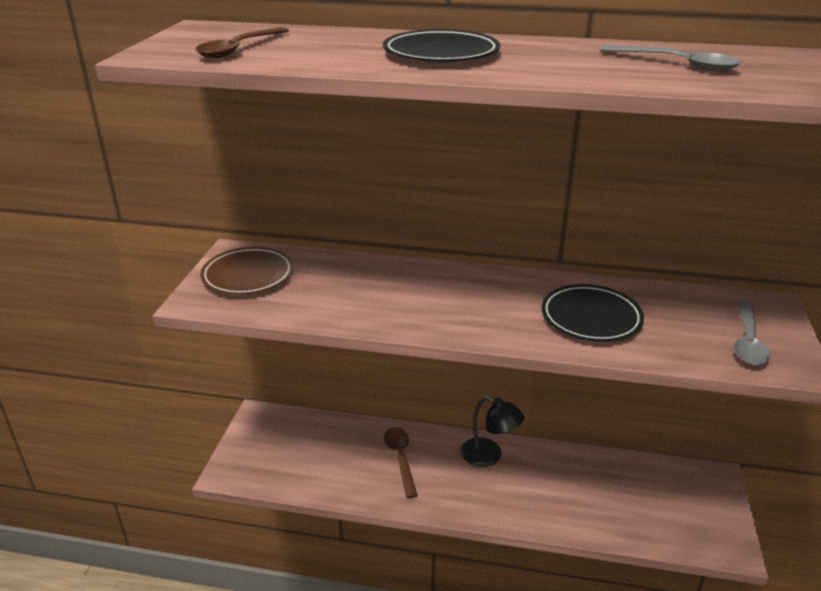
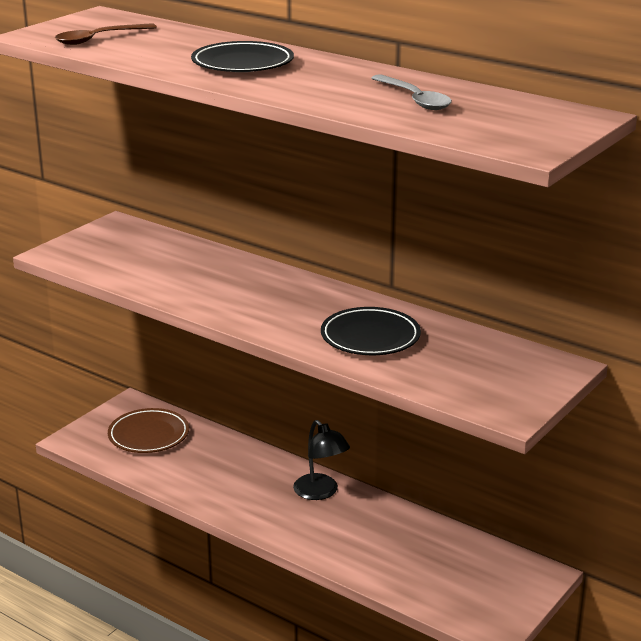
camera: 25 degrees right, 5 degrees down
(248, 275) = (111, 244): brown plate -> brown plate (149, 435)
(400, 459) = (233, 471): brown spoon -> none
(747, 341) = (493, 386): grey spoon -> none

